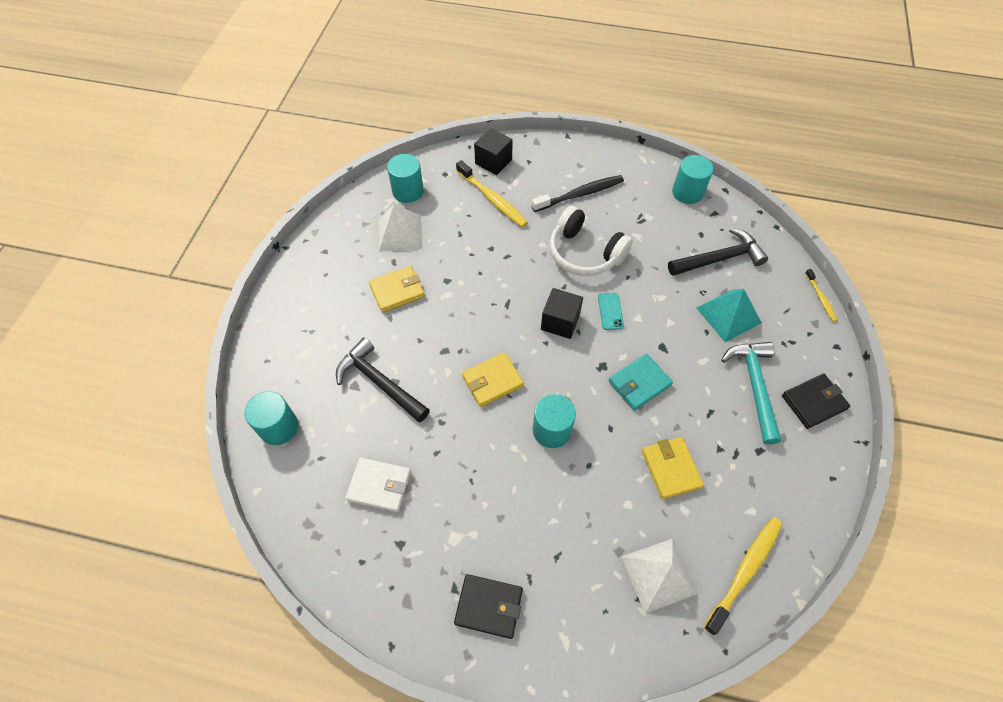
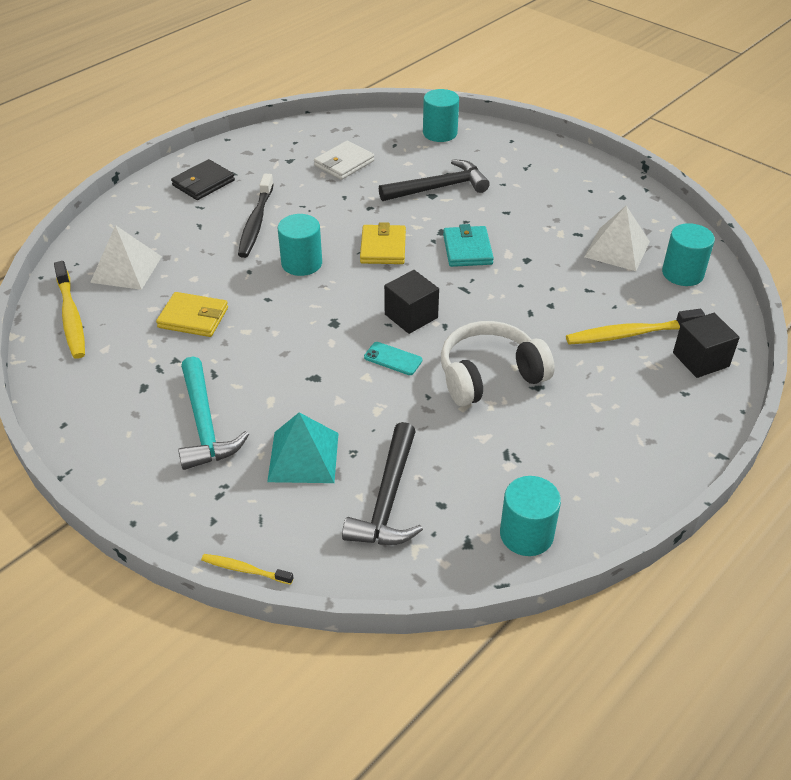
camera: 120 degrees right, 15 degrees down
(397, 291) = (536, 225): yellow wallet -> none
(580, 194) = (592, 415): black toothbrush -> black toothbrush (256, 222)
(639, 383) = (292, 339): turquoise wallet -> turquoise wallet (467, 249)
(754, 386) = (205, 425): turquoise hammer -> turquoise hammer turned 45 degrees clockwise
(813, 402) = (139, 463): black wallet -> none

